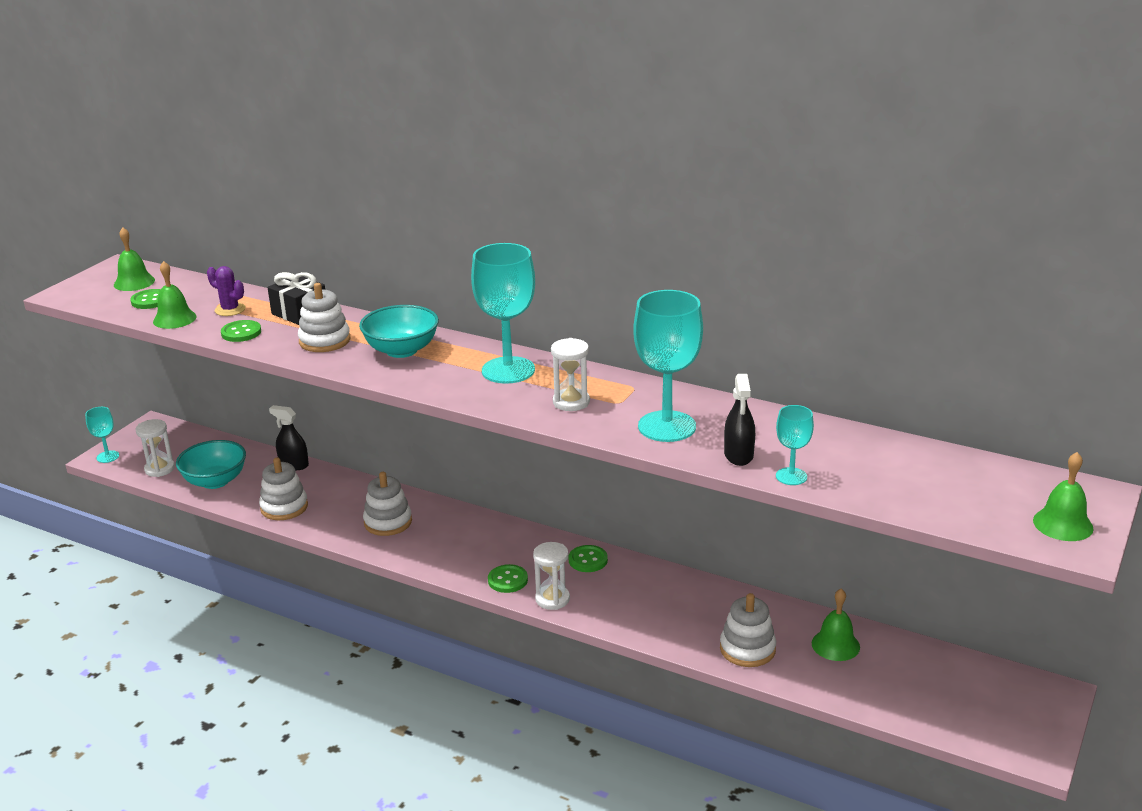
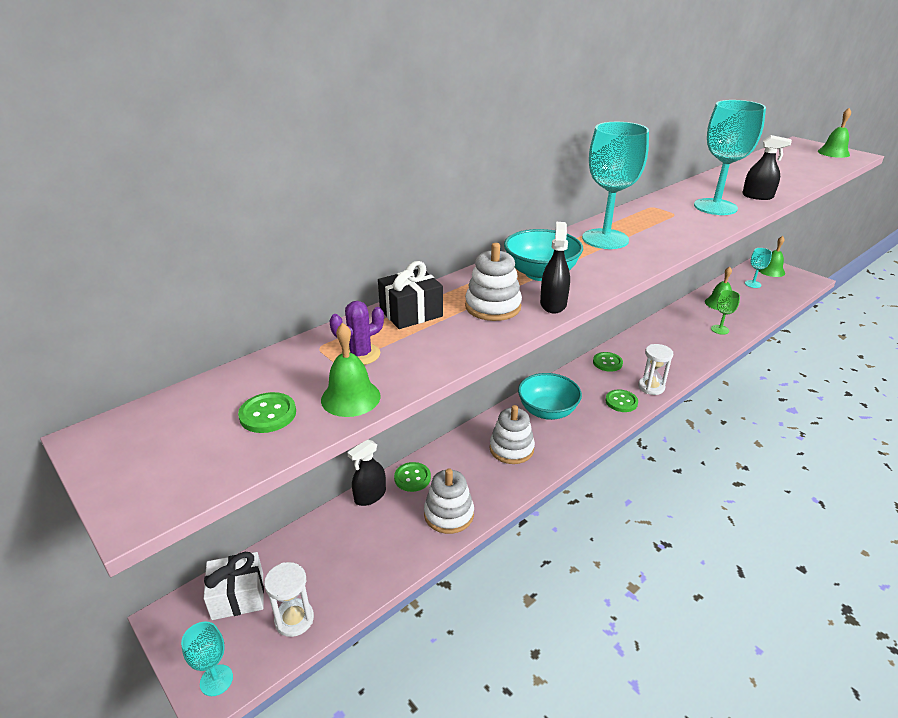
camera: 70 degrees left, 5 degrees up
(134, 282) = (183, 425): green bell -> green bell (771, 271)
(175, 441) = (238, 596): none -> white gift
(215, 481) = (360, 566): turquoise bowl -> turquoise bowl (547, 411)
(241, 332) = (434, 352): green button -> green button (412, 478)
(341, 364) = (553, 304): none -> black spray bottle
(571, 402) = (669, 227): white hourglass -> none
(747, 649) = (720, 329): white stacking toy -> green goblet
(791, 476) = (785, 189): turquoise goblet -> turquoise goblet (753, 284)

